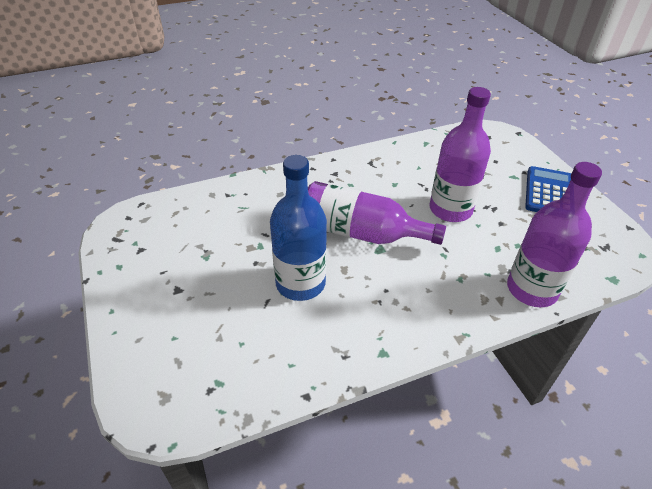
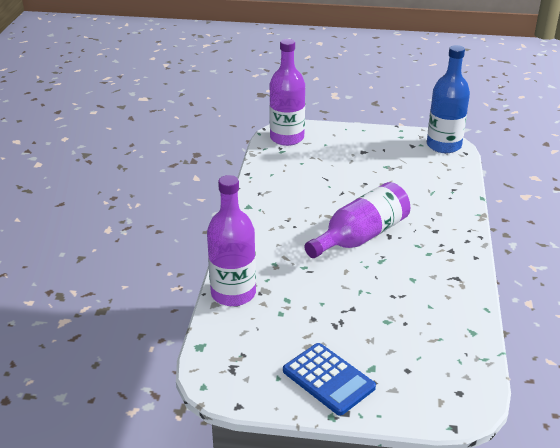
camera: 120 degrees right, 10 degrees down
(300, 283) = (331, 194): blue bottle -> blue bottle (443, 145)
(450, 209) = (353, 296): purple bottle -> purple bottle (287, 138)

